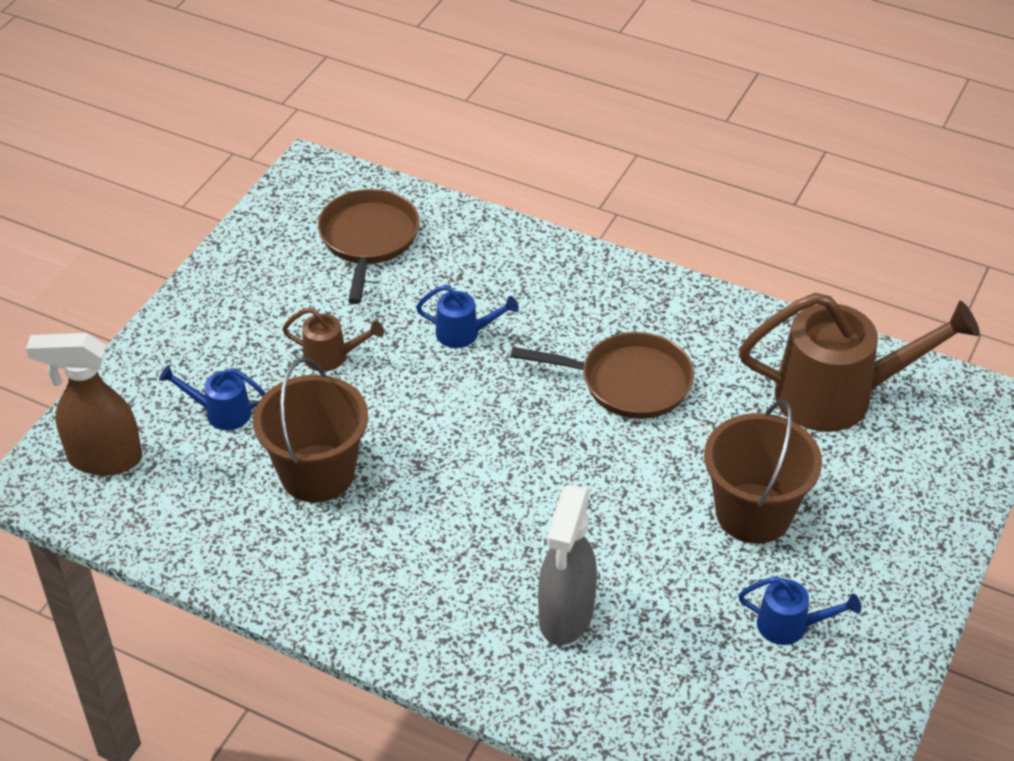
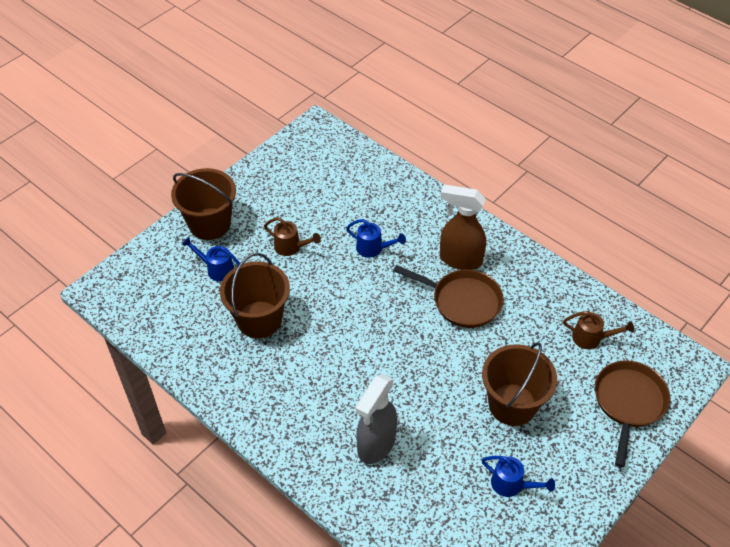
camera: 15 degrees right, 5 degrees up
(104, 459) = (142, 284): brown spray bottle -> brown spray bottle (460, 259)
(186, 347) = (210, 224): none -> brown bucket
(368, 240) = (335, 177): brown pan -> brown pan (628, 403)
(839, 396) = (591, 338): brown watering can -> brown watering can, size x0.46

